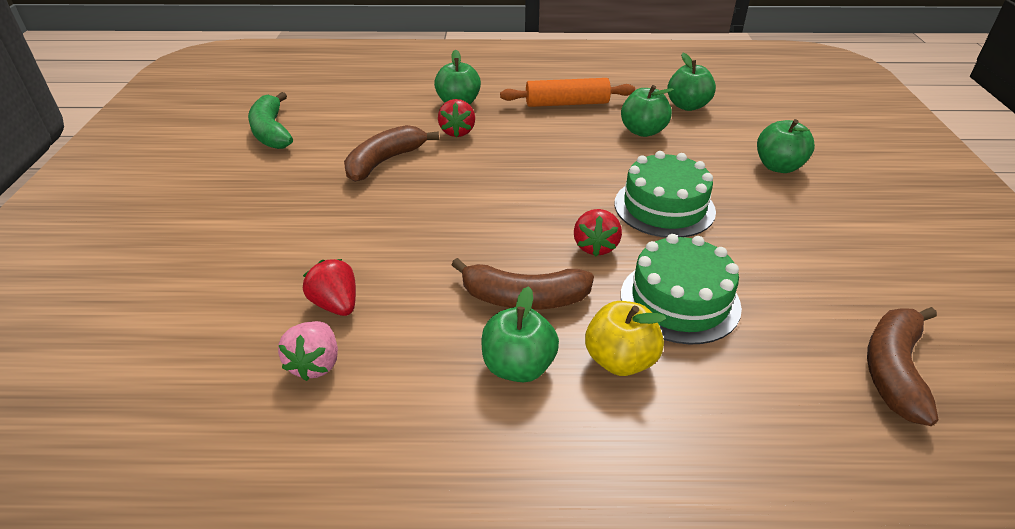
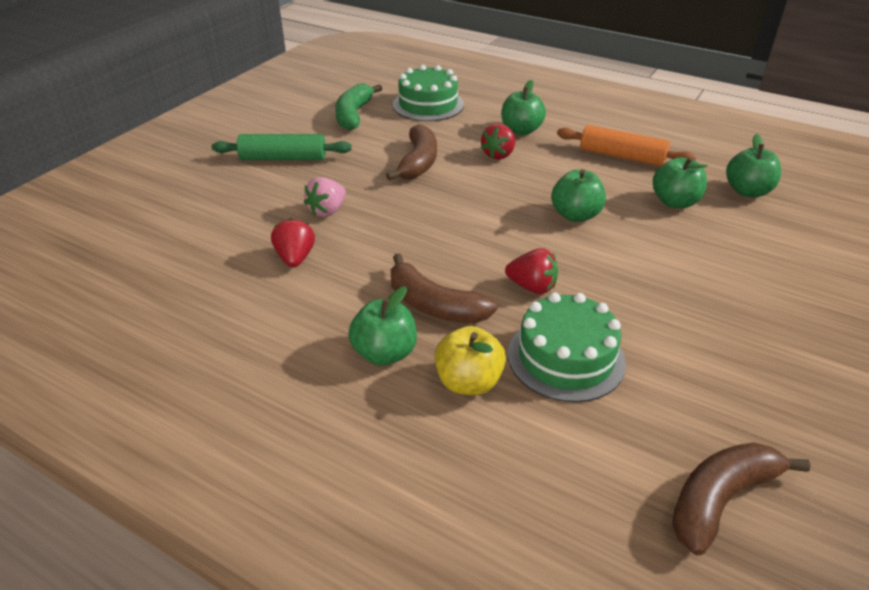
camera: 30 degrees right, 0 degrees up
(227, 200) = (283, 158): none -> green rolling pin
(315, 364) = (249, 293): pink strawberry -> pink strawberry (327, 211)
(384, 161) = (418, 162): brown banana -> brown banana turned 120 degrees clockwise
(595, 246) = (532, 287): red strawberry -> red strawberry turned 105 degrees counterclockwise
(664, 207) = (629, 276): green cake -> green cake (428, 105)
(778, 166) = (791, 278): green apple -> green apple (575, 215)

